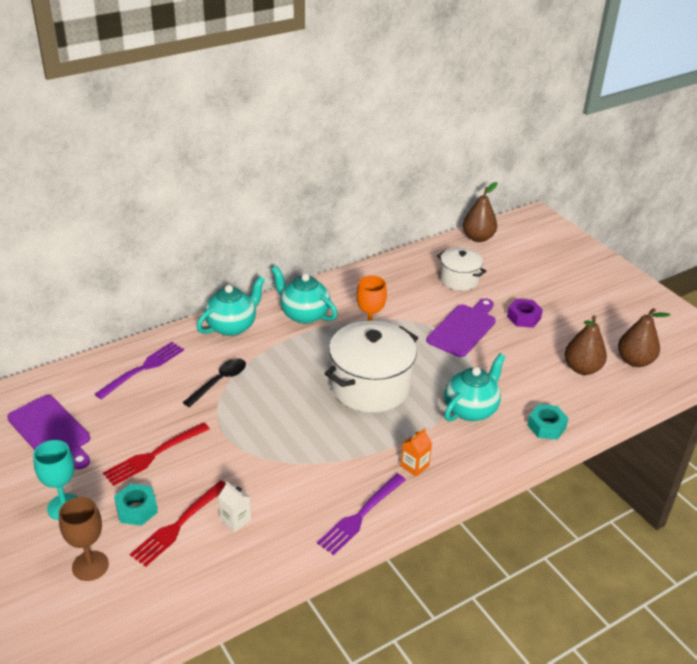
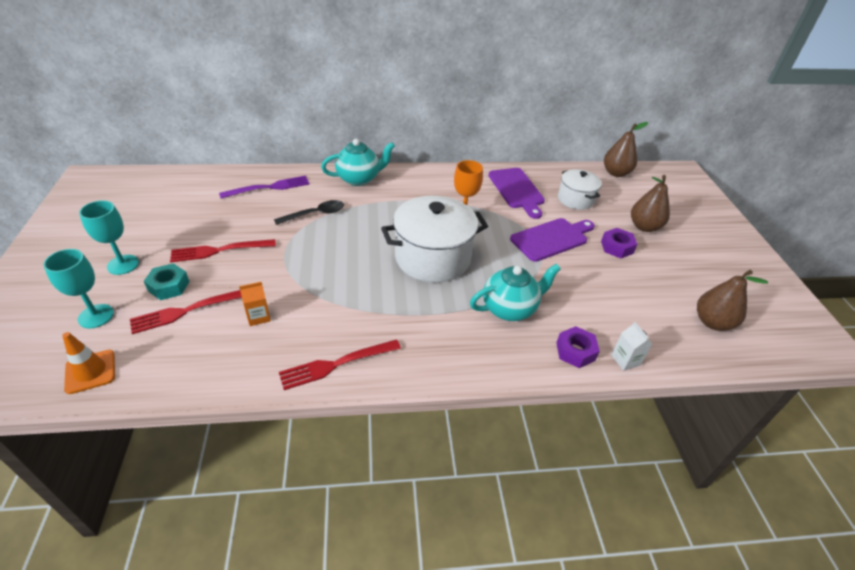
camera: 25 degrees right, 5 degrees up
(51, 431) = (167, 209): purple cutting board -> purple cutting board (517, 190)
(90, 566) = (96, 316): brown goblet -> turquoise goblet
(139, 614) = (90, 371): none -> orange traffic cone
(235, 520) = (232, 325): white carton -> white carton (625, 360)
(304, 314) = (421, 187): turquoise teapot -> none
(361, 515) = (336, 364): purple fork -> red fork
(414, 466) = (419, 339): orange carton -> orange carton (258, 316)
(546, 426) = (575, 351): turquoise nut -> purple nut
(582, 368) = (649, 310): brown pear -> brown pear (644, 227)

